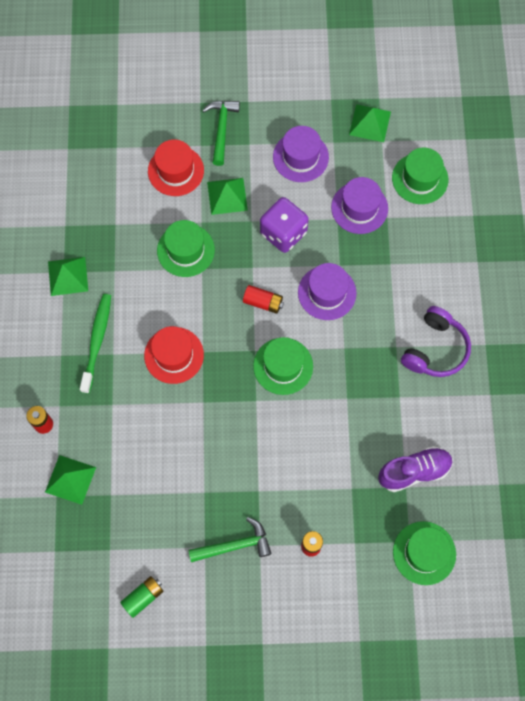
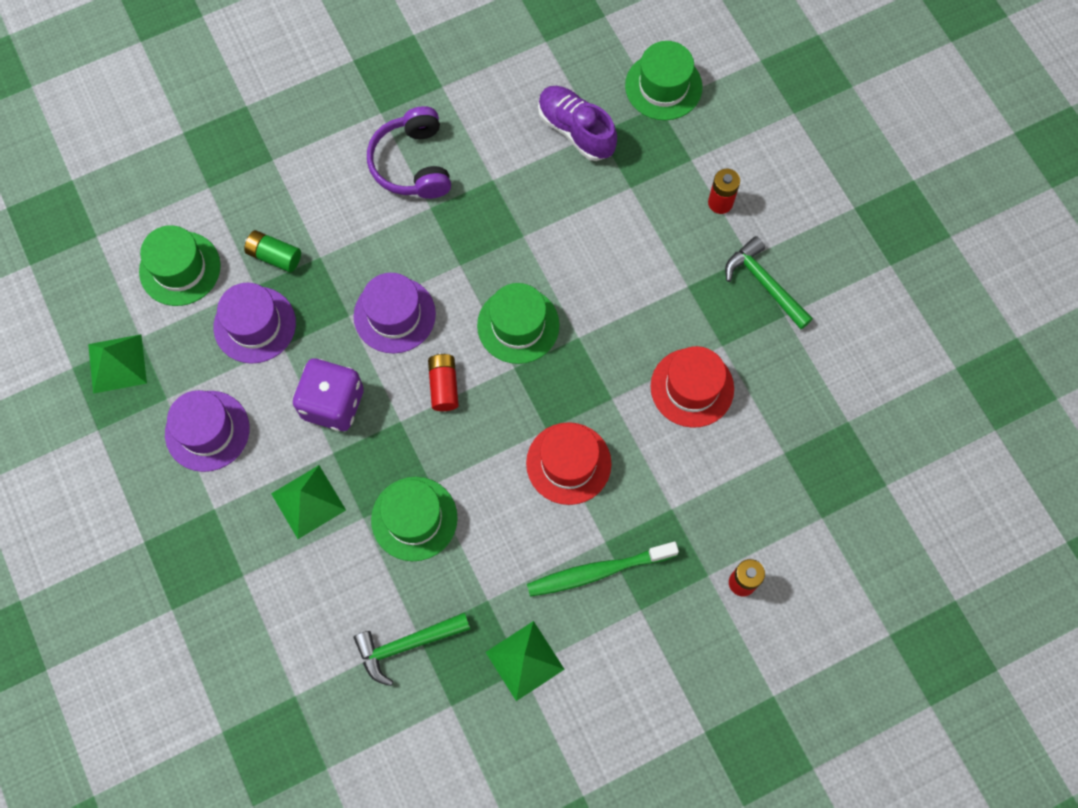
camera: 115 degrees left, 0 degrees up
(70, 479) = (792, 511): green pyramid -> none
(143, 597) = (879, 356): green battery -> green battery (274, 256)
(176, 171) = (298, 590): red hat -> red hat (692, 387)
(221, 129) = (205, 558): green hammer -> green hammer (407, 645)
(435, 349) = (412, 164): purple headphones -> purple headphones turned 105 degrees counterclockwise

